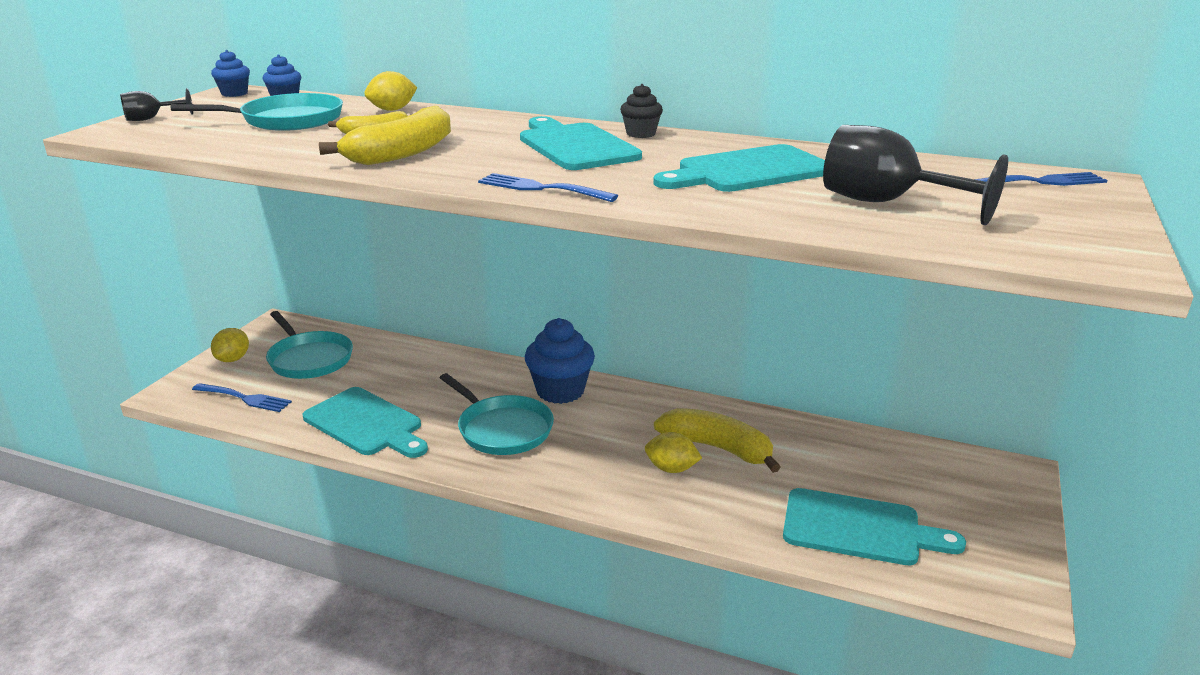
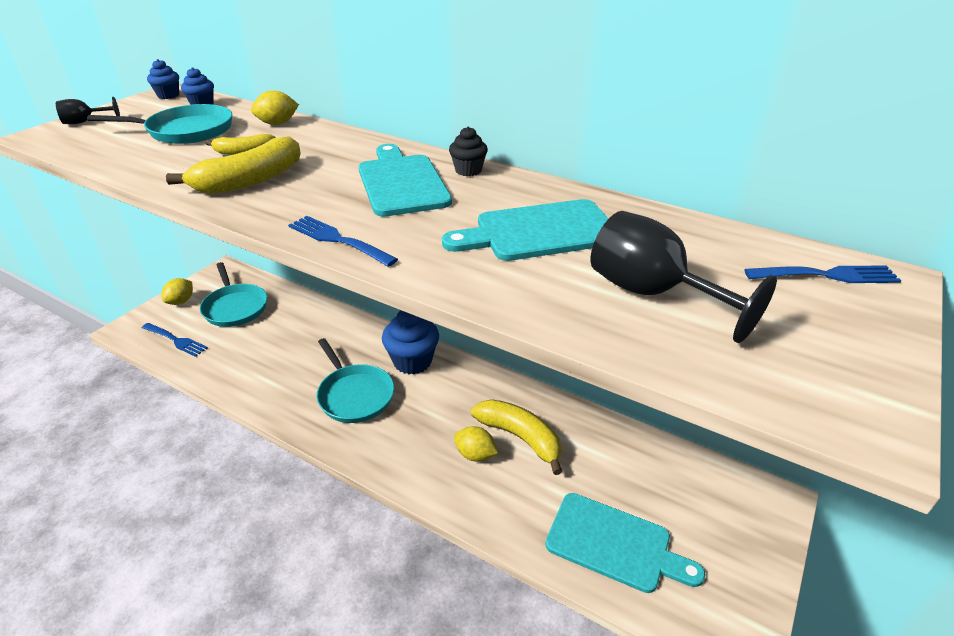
camera: 10 degrees right, 10 degrees up
(366, 423) = (254, 376): turquoise cutting board -> none

